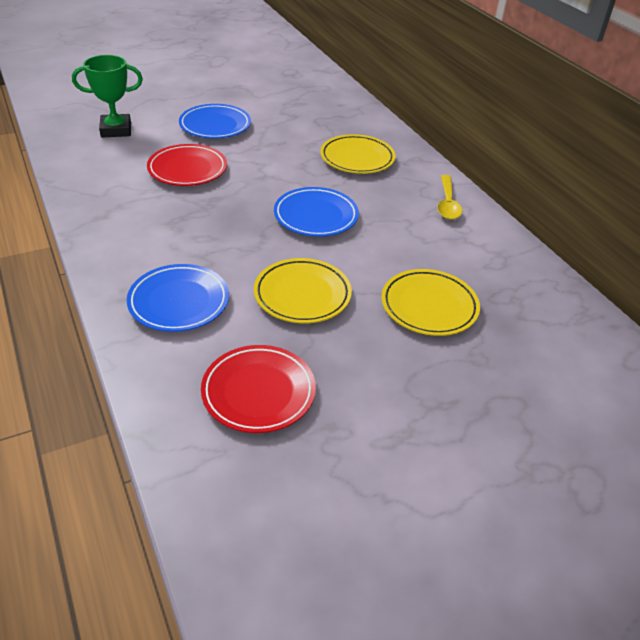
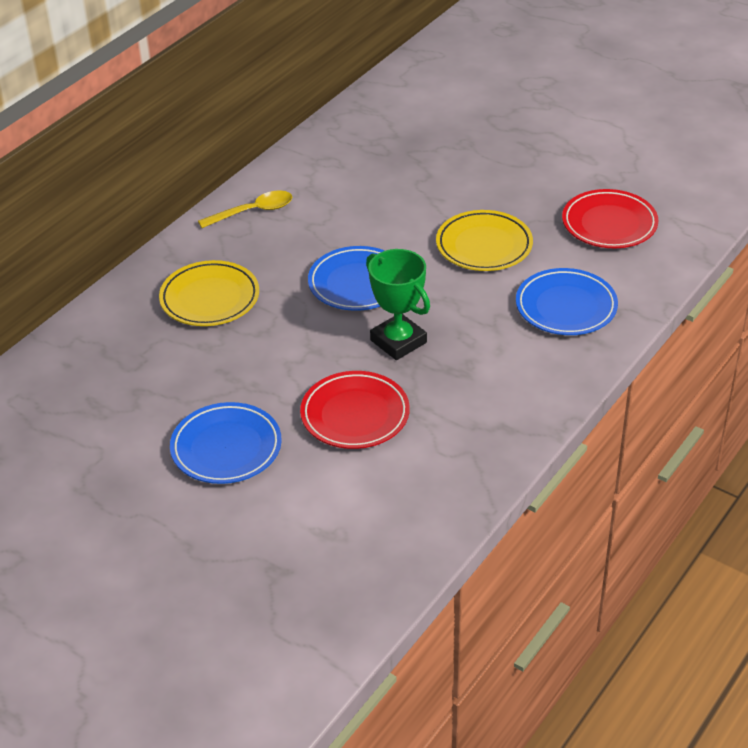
camera: 115 degrees left, 0 degrees up
(116, 130) = (319, 535): green trophy -> green trophy (398, 341)
(429, 306) = (429, 179): yellow plate -> none

